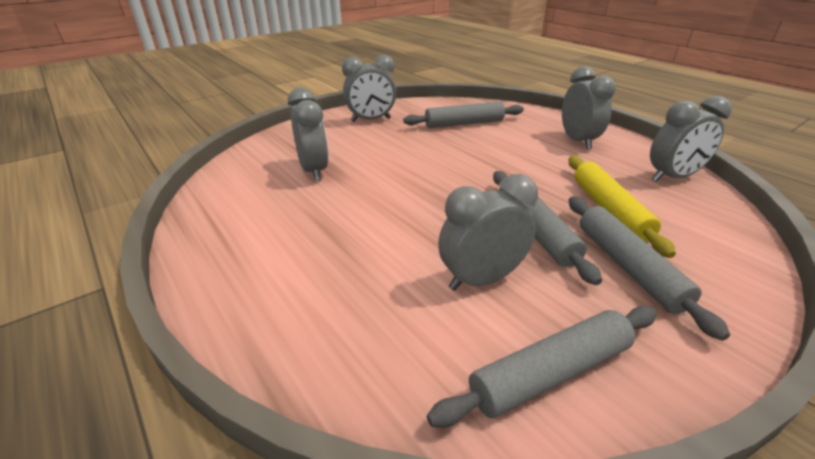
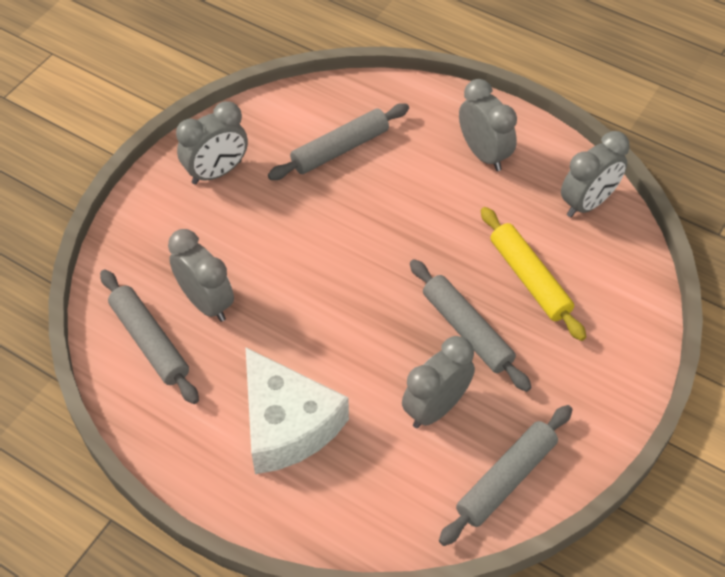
camera: 20 degrees left, 20 degrees up
(320, 255) = (287, 424): none -> white cheese
(627, 267) = (551, 355): grey rolling pin -> grey rolling pin (149, 342)

